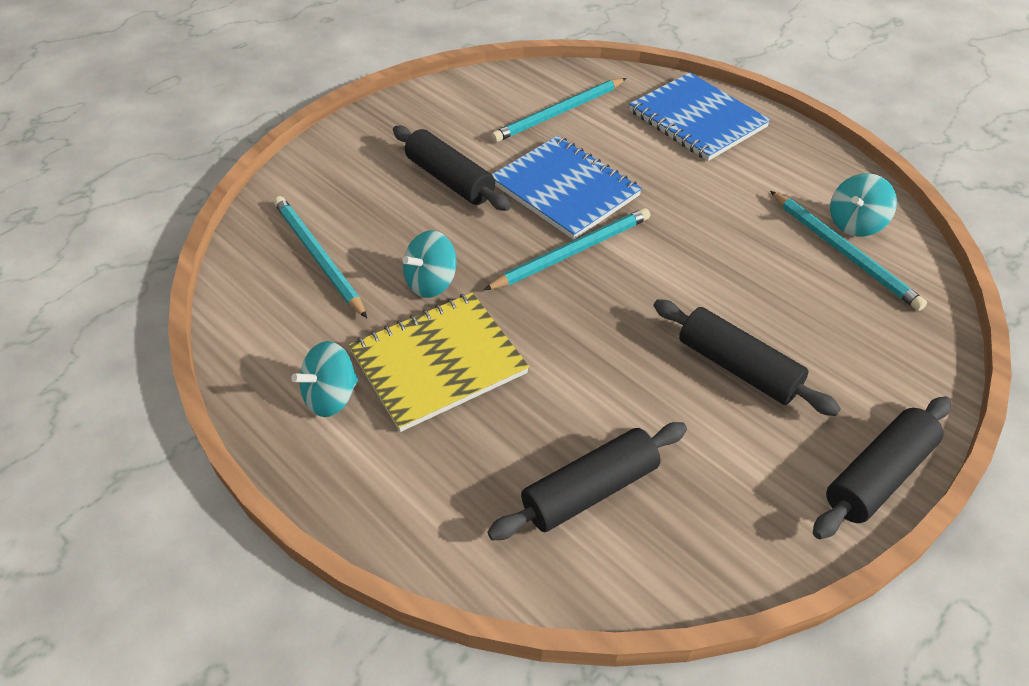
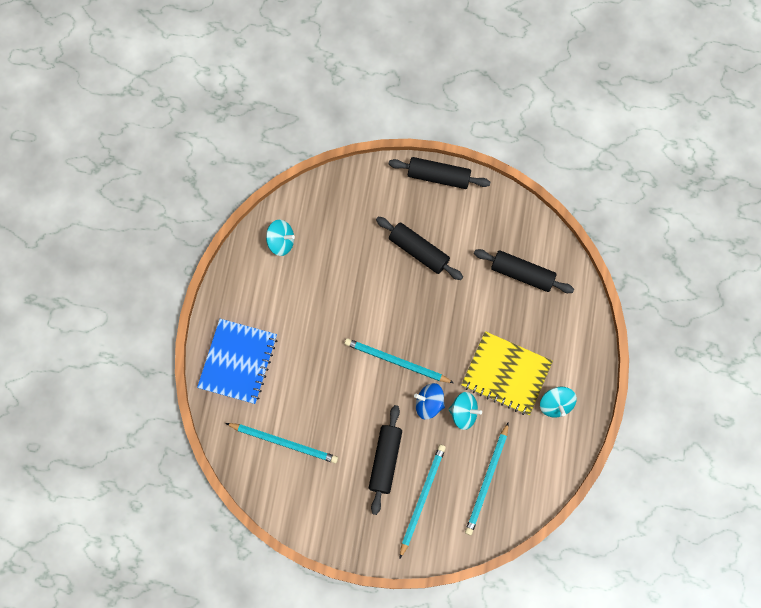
camera: 125 degrees left, 25 degrees up
(331, 396) = (555, 404): turquoise spinning top -> turquoise spinning top turned 60 degrees clockwise
(480, 254) = (429, 404): none -> blue spinning top
(565, 189) = (351, 395): blue notebook -> none
(737, 367) = (418, 251): black rolling pin -> black rolling pin turned 60 degrees counterclockwise
(844, 252) = (308, 238): turquoise pencil -> turquoise pencil (422, 498)

